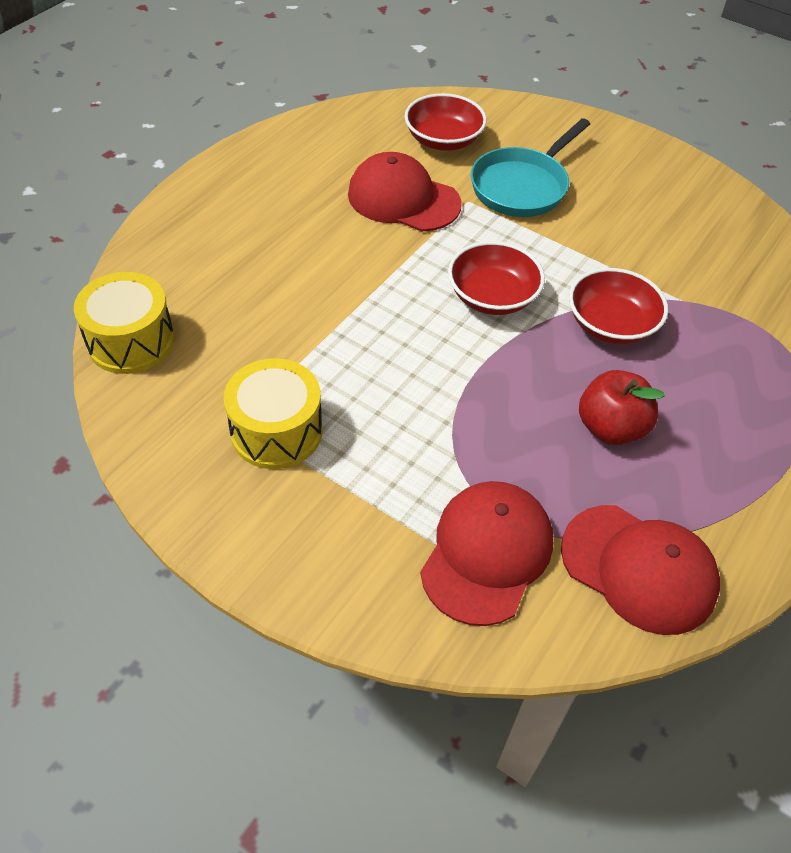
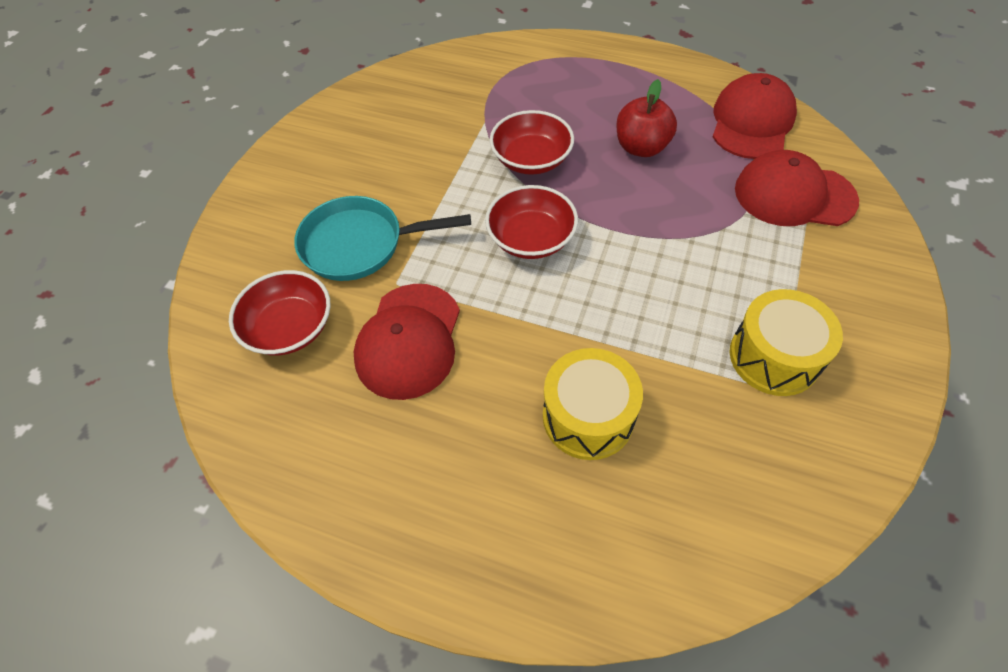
camera: 100 degrees left, 5 degrees up
(131, 341) = (744, 541): yellow drum -> yellow drum (588, 416)
(522, 186) = (360, 244): turquoise pan -> turquoise pan turned 150 degrees clockwise

